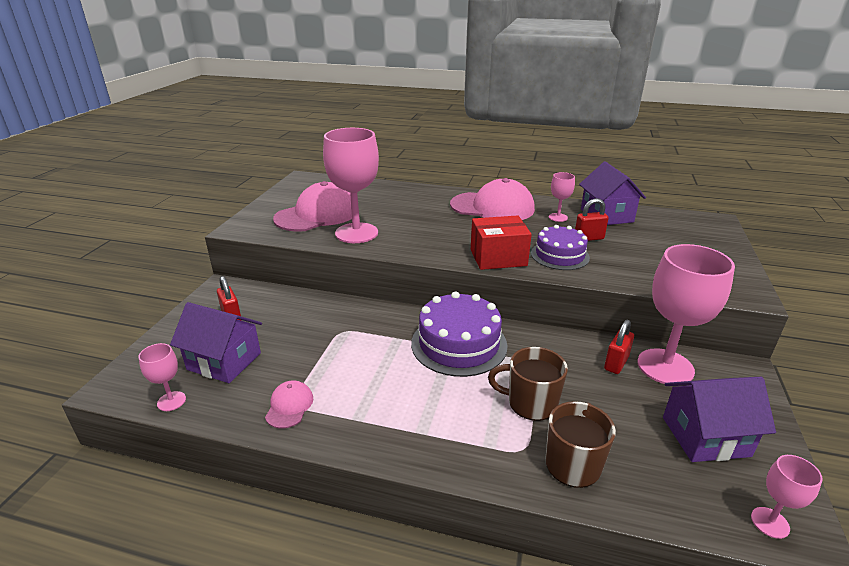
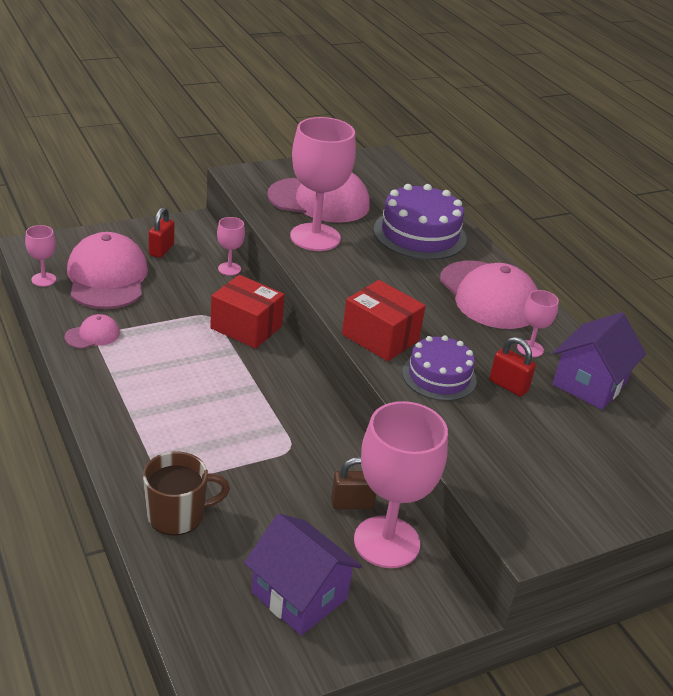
camera: 45 degrees right, 5 degrees up
(224, 361) = (107, 277): purple house -> pink cap
(378, 320) = (246, 327): none -> red box
(459, 344) = (267, 389): purple cake -> purple cake (419, 234)
(530, 403) = (230, 464): brown mug -> none
(616, 363) = (352, 503): red padlock -> brown padlock
(770, 522) = (219, 661): pink goblet -> pink goblet (229, 269)

